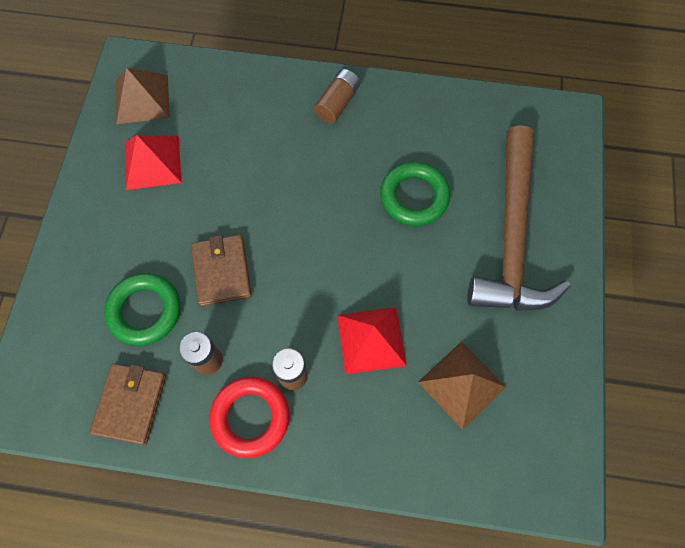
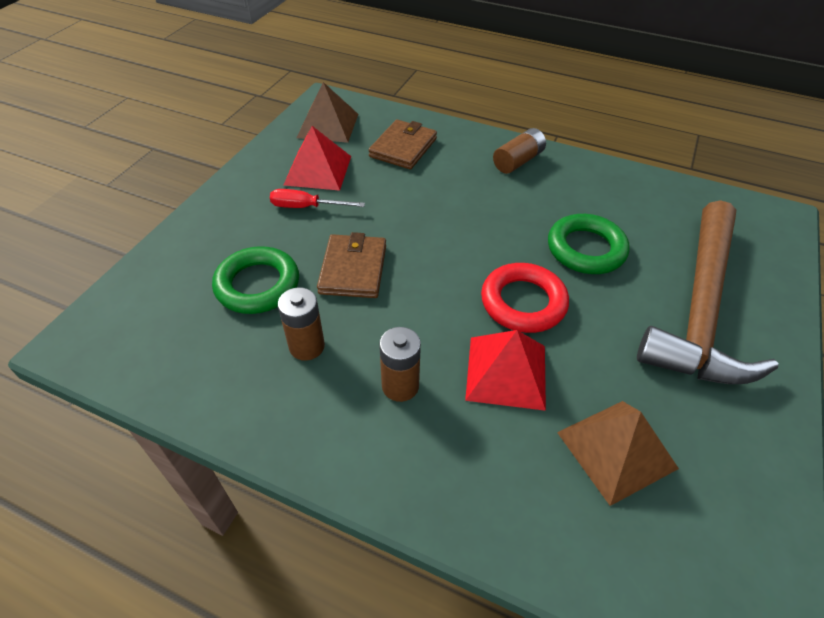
camera: 15 degrees right, 20 degrees down
(130, 404) = (202, 368): brown wallet -> brown wallet (403, 148)
(157, 211) = (306, 207): none -> red screwdriver
(250, 417) = (334, 417): red ring -> red ring (523, 302)

